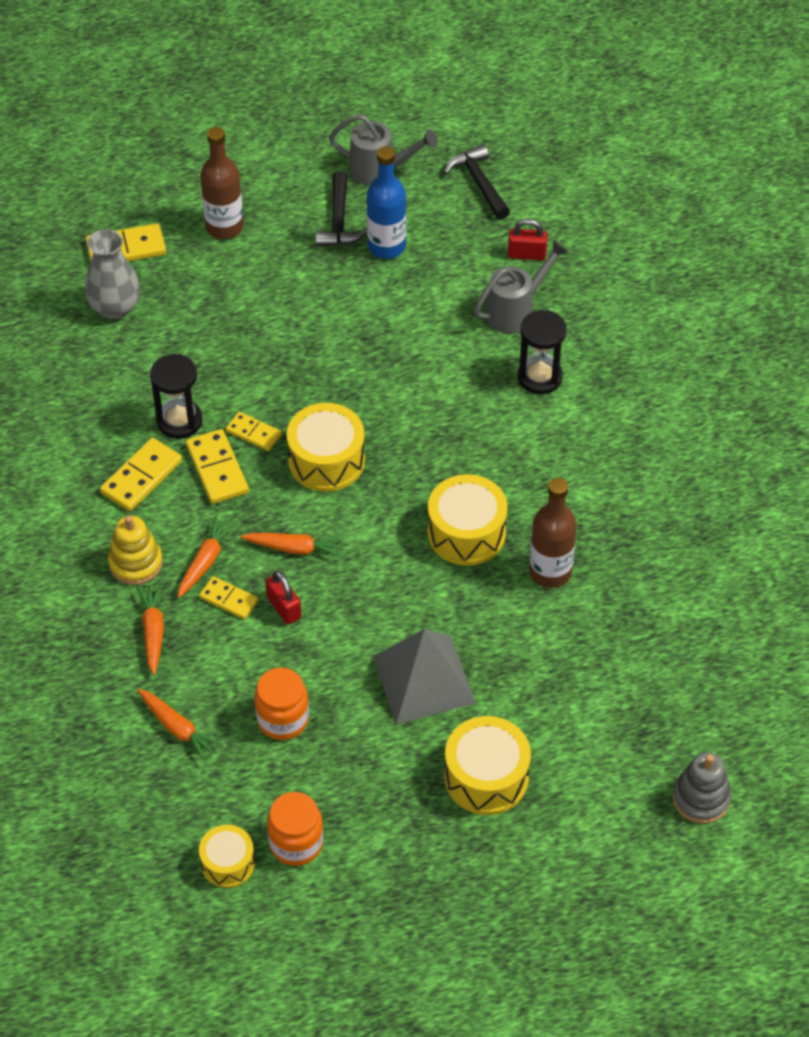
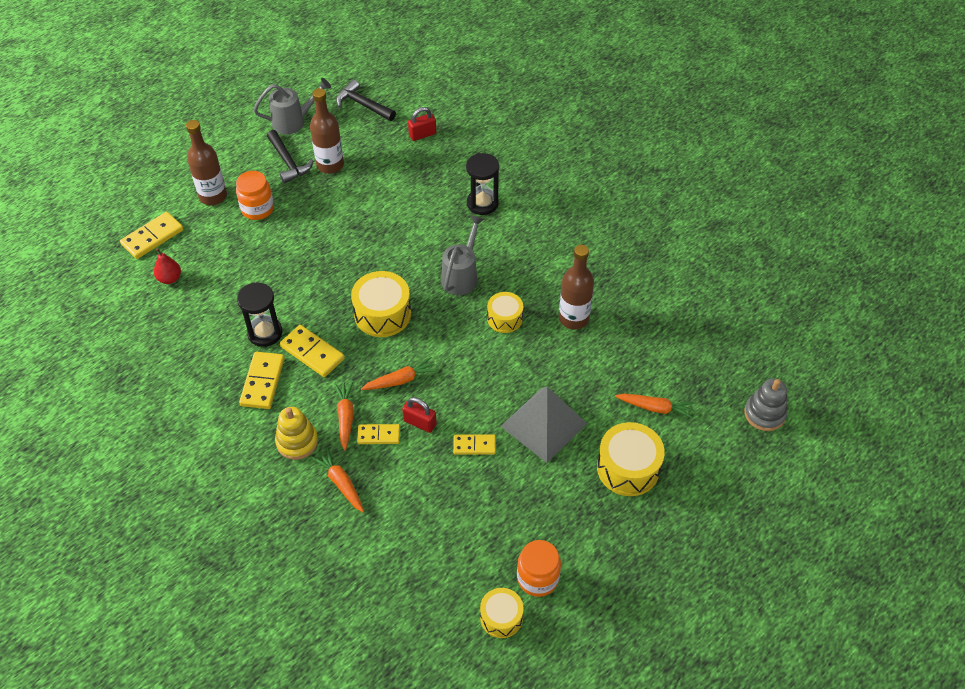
camera: 30 degrees left, 0 degrees up
(115, 307) = (170, 278): grey vase -> red pear
(178, 729) = (403, 541): orange carrot -> orange carrot (656, 408)
(254, 433) = (321, 318): yellow domino -> yellow domino (474, 445)
(282, 719) = (470, 498): orange jar -> orange jar (257, 209)
(386, 246) = (330, 165): blue bottle -> brown bottle
(466, 533) = (505, 318): yellow drum -> yellow drum, size x0.62
(515, 311) = (439, 170): grey watering can -> grey watering can (461, 276)

